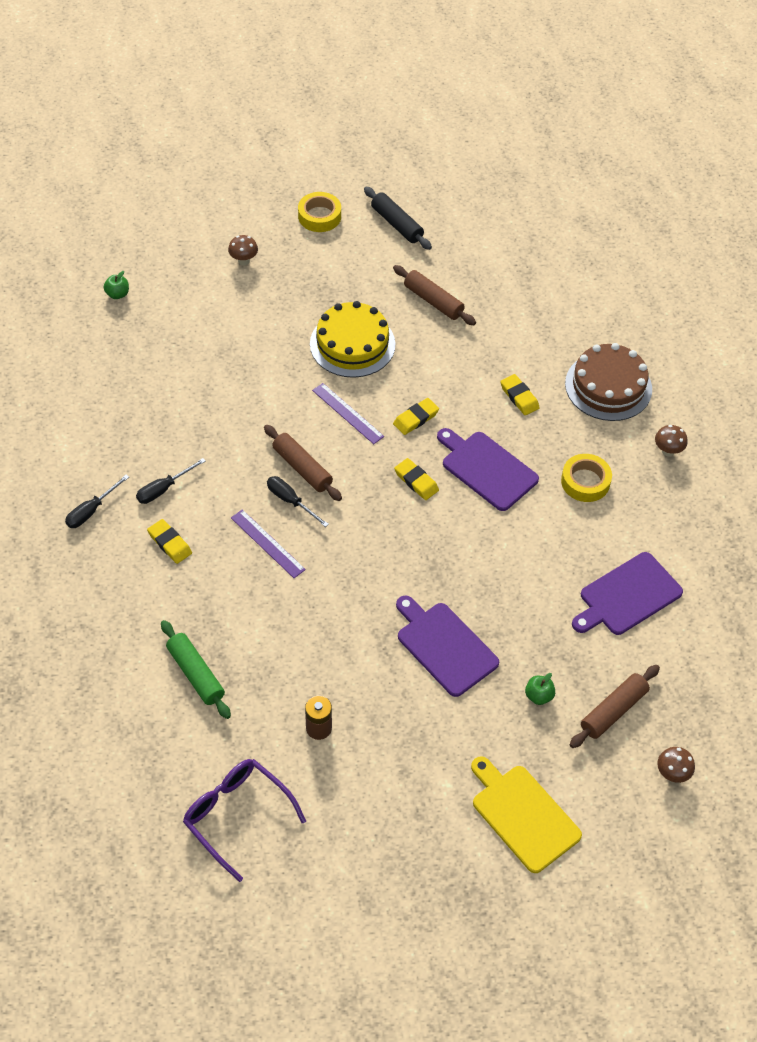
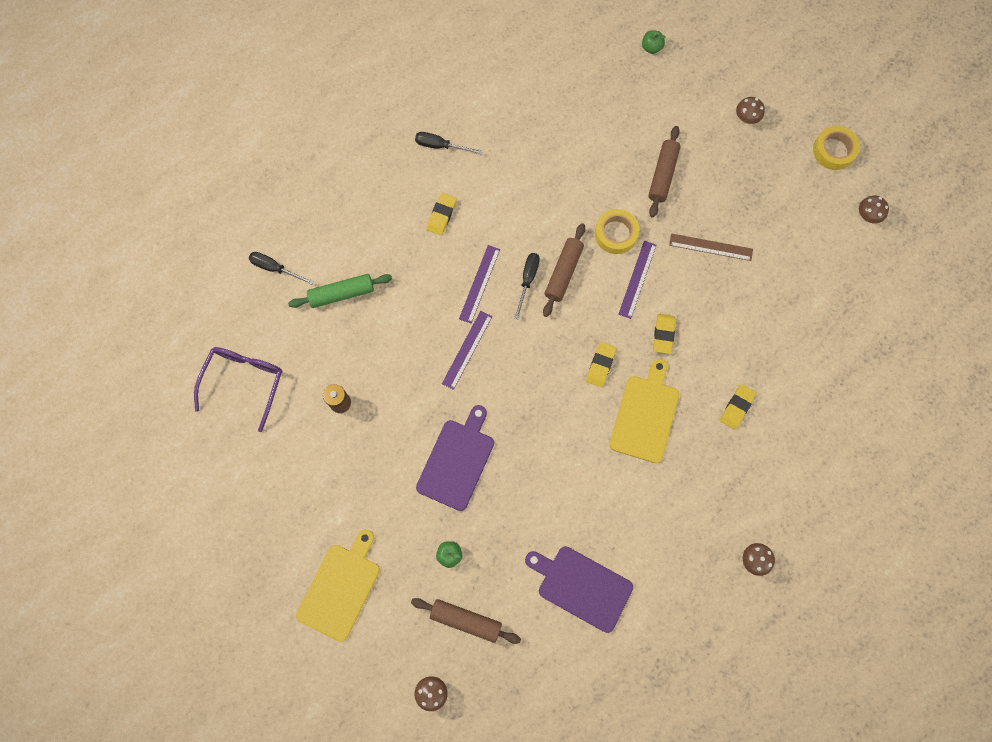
camera: 65 degrees right, 20 degrees up
(163, 489) = (487, 184): black screwdriver -> black screwdriver (275, 268)
(196, 674) = (342, 293): green rolling pin -> green rolling pin turned 45 degrees clockwise
(331, 585) = (467, 349): none -> purple ruler
(352, 344) = (711, 247): yellow cake -> brown ruler
(397, 224) = (867, 216): black rolling pin -> brown mushroom
(416, 418) = (663, 334): yellow eraser -> yellow eraser turned 75 degrees clockwise
(433, 301) = (798, 288): brown rolling pin -> brown rolling pin (662, 175)
(486, 469) = (645, 415): purple cutting board -> yellow cutting board
(585, 482) = (678, 502): yellow tape -> yellow tape (616, 234)
(608, 386) = (795, 478): brown cake -> none

